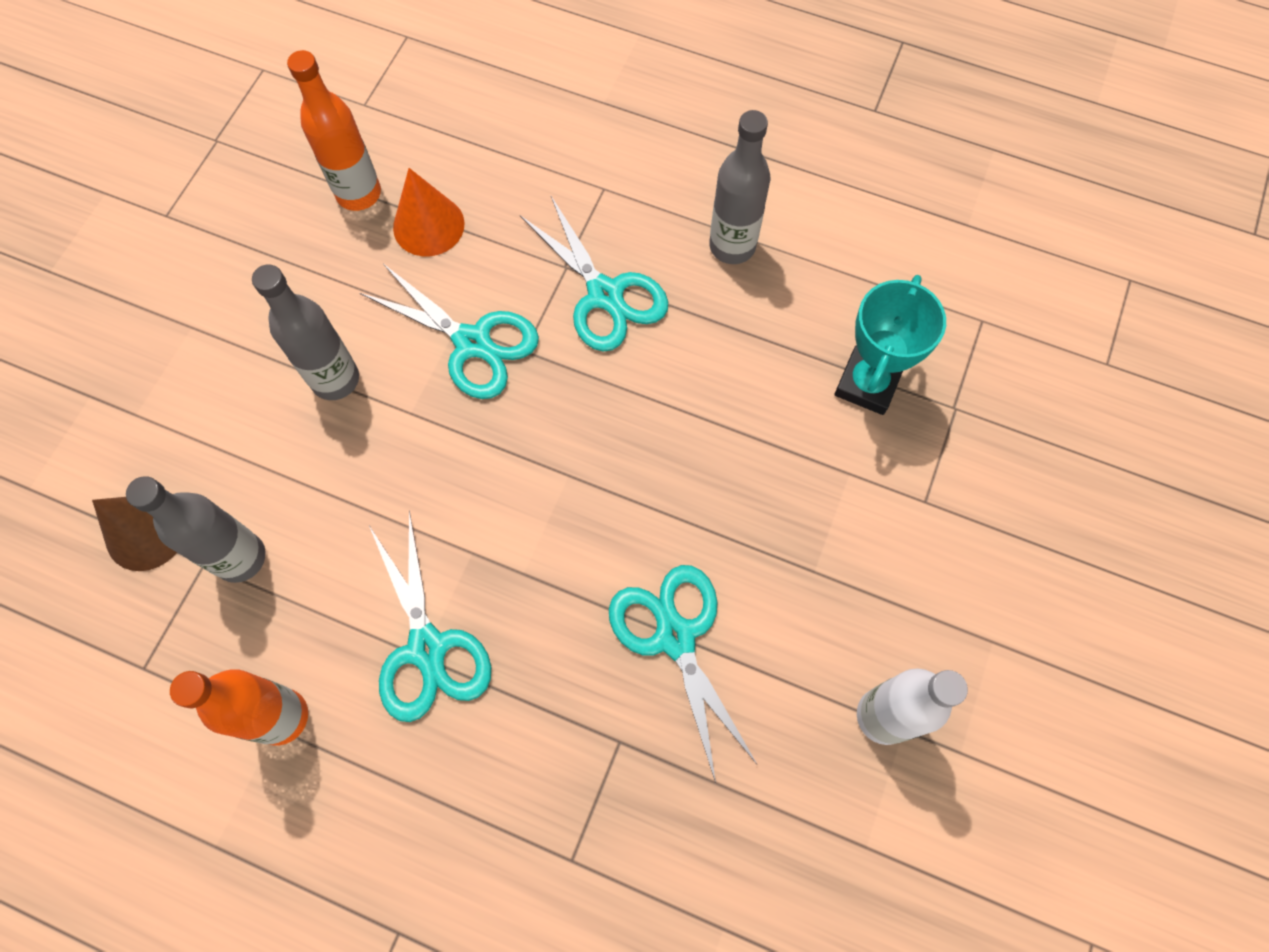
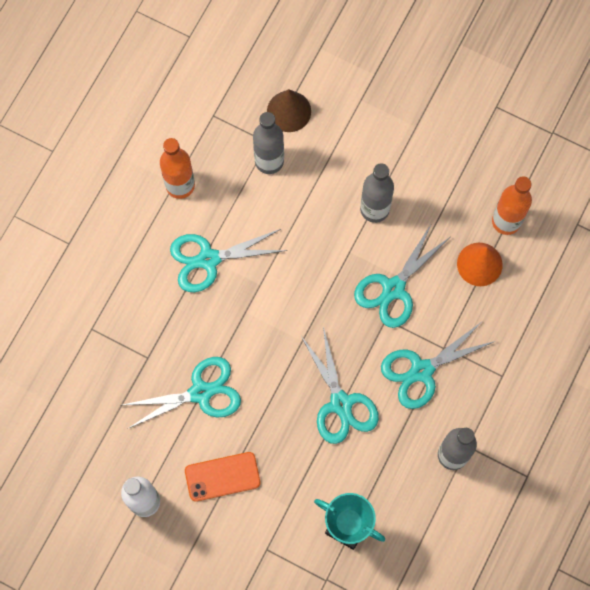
camera: 95 degrees right, 5 degrees up
(670, 407) = (341, 404): none -> turquoise scissors
(817, 584) = (222, 476): none -> orange phone

